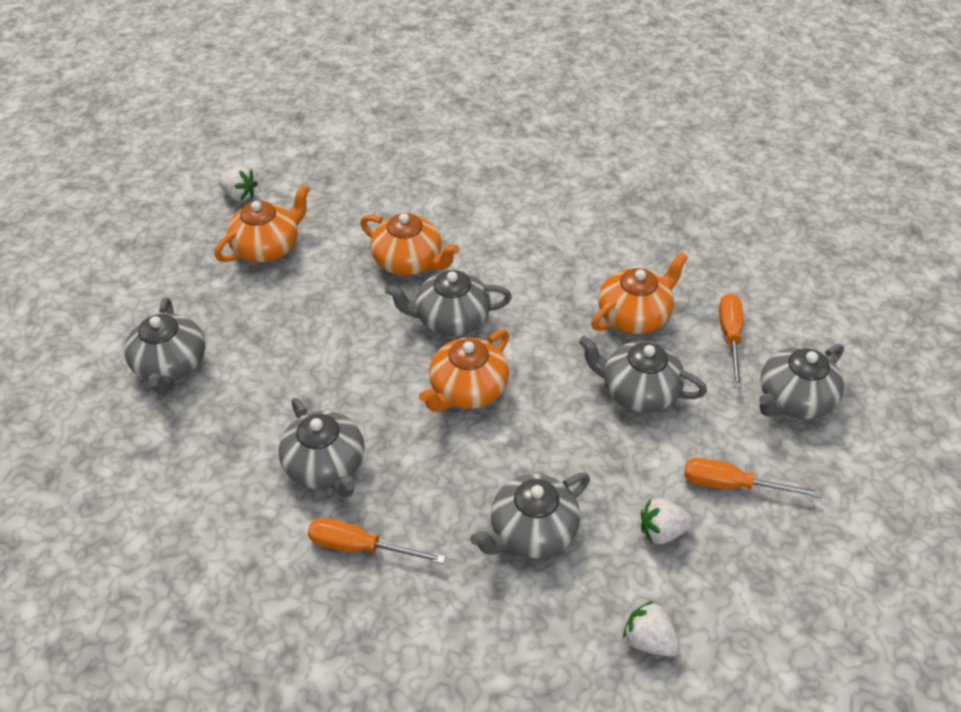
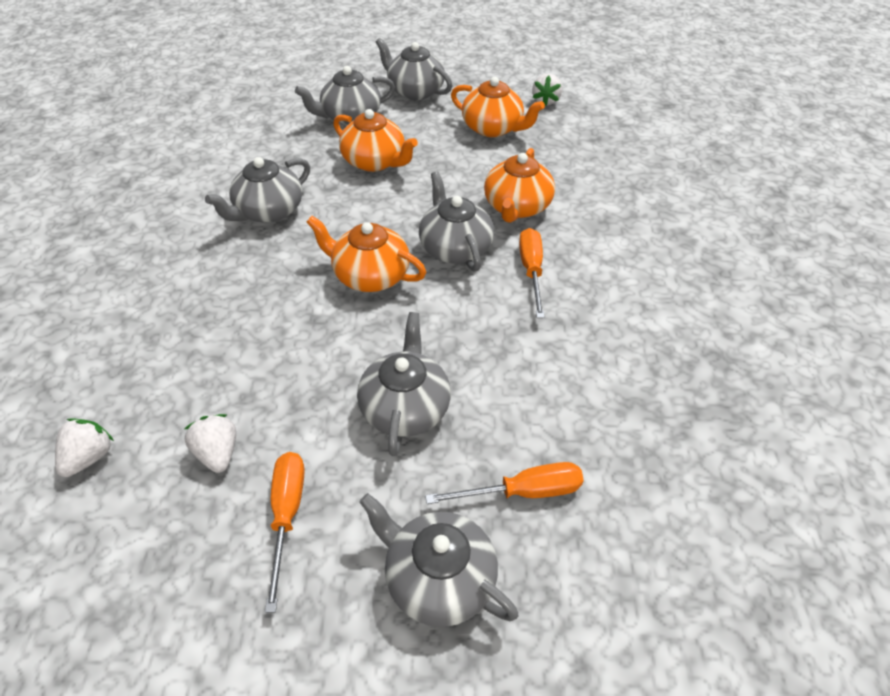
camera: 75 degrees right, 0 degrees up
(360, 547) = (191, 246): orange screwdriver -> orange screwdriver (531, 271)
(531, 531) = (212, 348): grey teapot -> grey teapot (415, 91)
(634, 315) = (519, 389): orange teapot -> orange teapot (375, 162)

